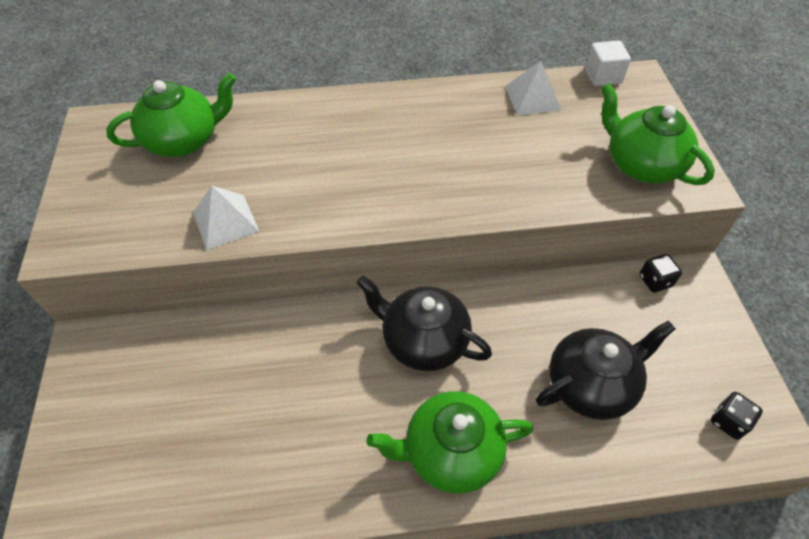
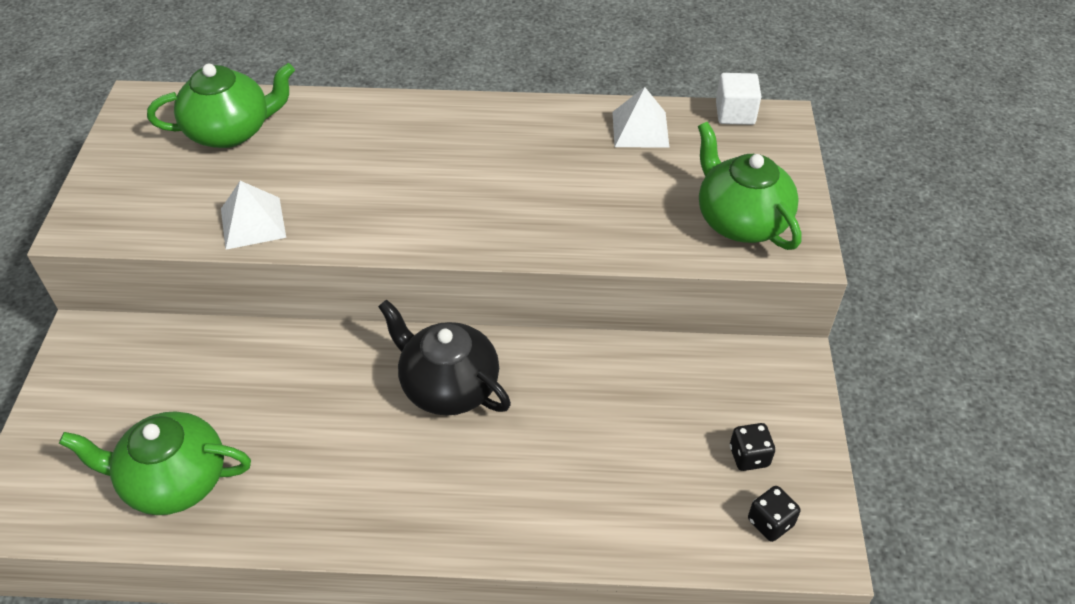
camera: 10 degrees right, 5 degrees down
(450, 452) = (443, 503): green teapot -> green teapot (174, 481)
(591, 384) = (624, 460): black teapot -> none
(655, 281) = (741, 360): black dice -> black dice (749, 456)

